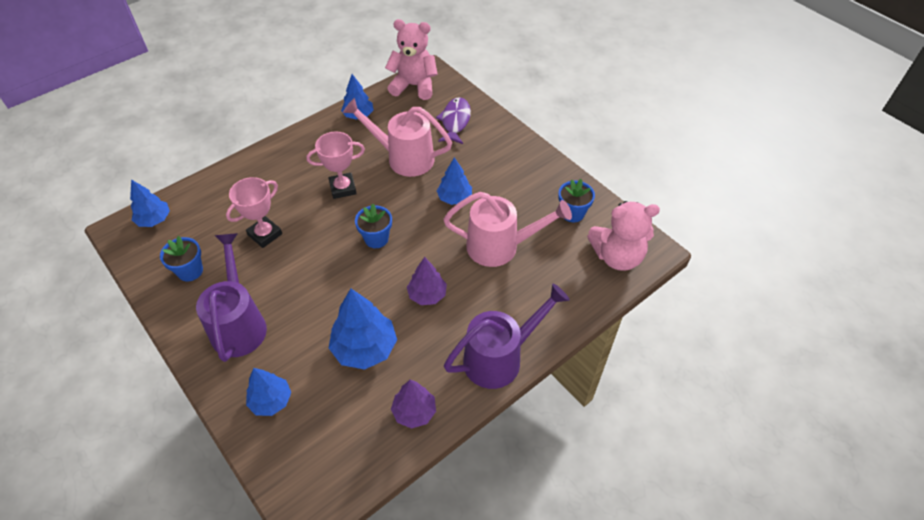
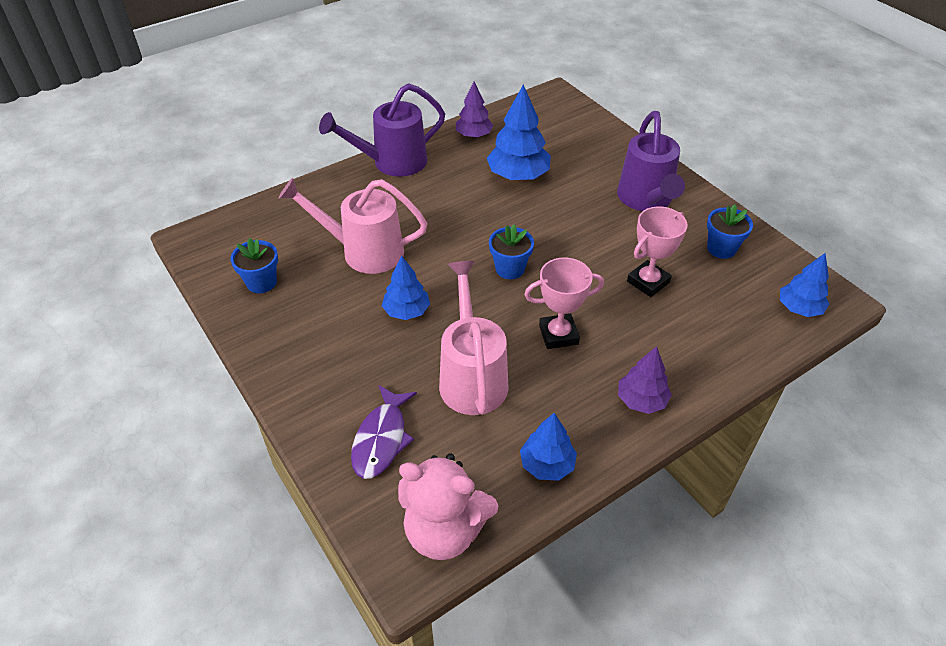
camera: 175 degrees left, 5 degrees down
(271, 401) = (598, 147): blue tree -> none
(403, 158) = (472, 376): pink watering can -> pink watering can turned 120 degrees counterclockwise
(427, 295) = (454, 212): purple tree -> purple tree (641, 400)
(617, 256) = (235, 234): pink teddy bear -> none

